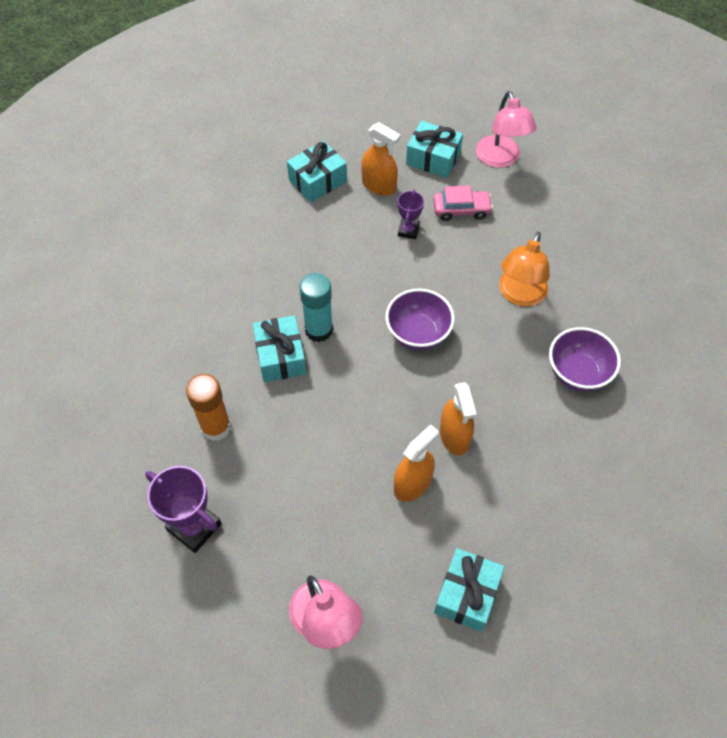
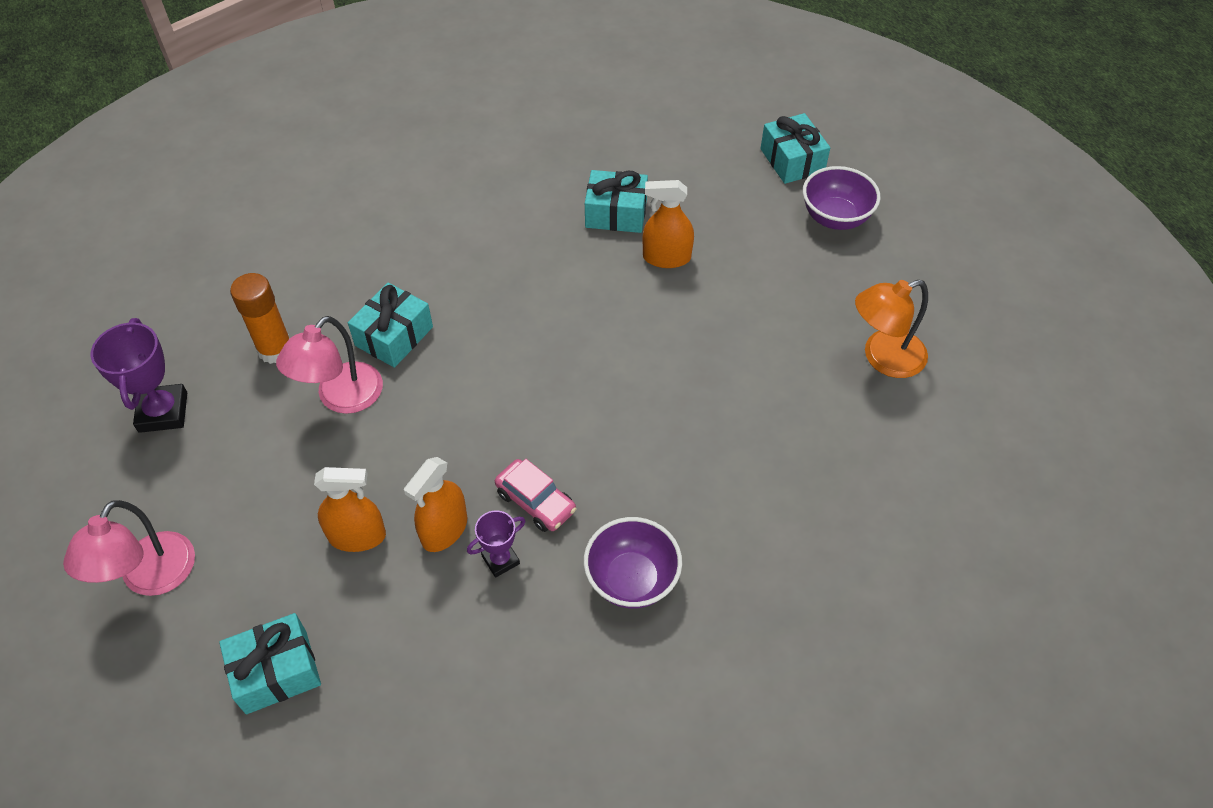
camera: 45 degrees right, 5 degrees down
(319, 330) = (452, 340): turquoise glue stick -> none
(379, 185) = (666, 257): orange spray bottle -> orange spray bottle turned 105 degrees clockwise
(408, 230) = (641, 318): purple trophy -> purple trophy (500, 560)
(418, 333) = (530, 414): purple bowl -> purple bowl (835, 218)
(433, 159) = (751, 271): turquoise gift -> turquoise gift (792, 160)
(461, 210) = (717, 337): pink car -> pink car (536, 501)
(500, 159) = (821, 320): pink lamp -> pink lamp (341, 398)
(519, 295) = (670, 460): orange lamp -> orange lamp (883, 358)

